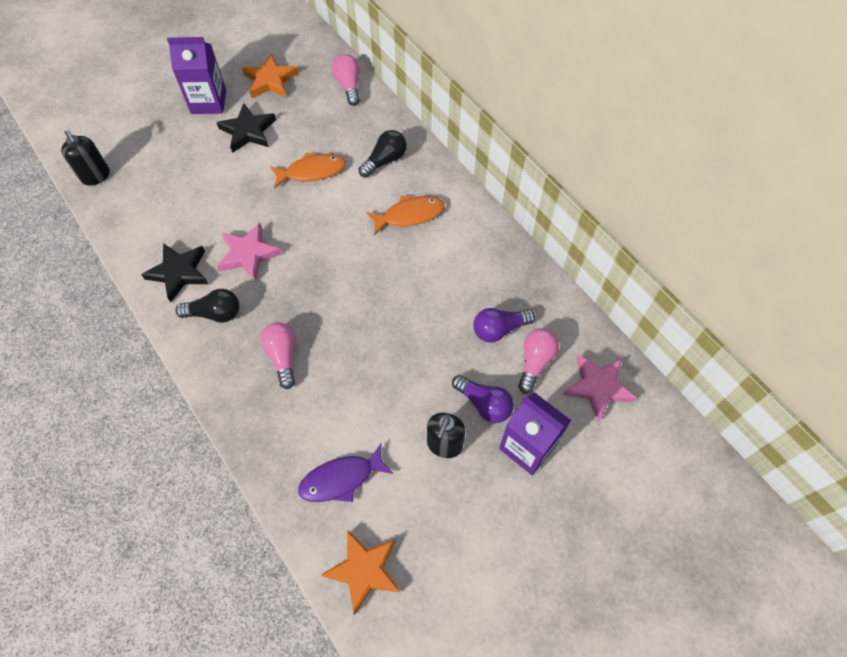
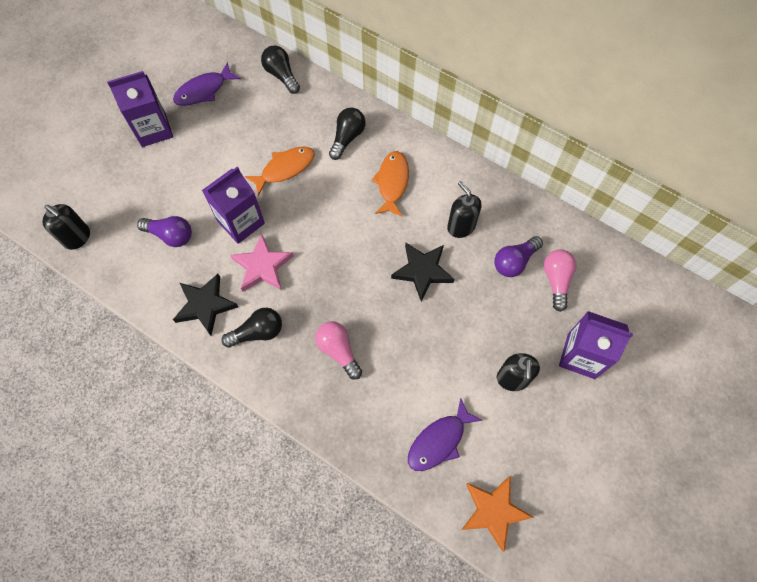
camera: 20 degrees left, 5 degrees up
(248, 131) = (206, 148): black star -> black star (422, 271)
(248, 208) = (241, 222): none -> purple carton
(270, 80) = (204, 90): orange star -> purple fish
(349, 86) = (281, 75): pink light bulb -> black light bulb
(409, 215) = (392, 183): orange fish -> orange fish turned 45 degrees counterclockwise
(459, 278) = (461, 226): none -> black soap dispenser
(484, 404) = (530, 332): purple light bulb -> purple light bulb (171, 235)
(598, 387) = (616, 285): pink star -> none

